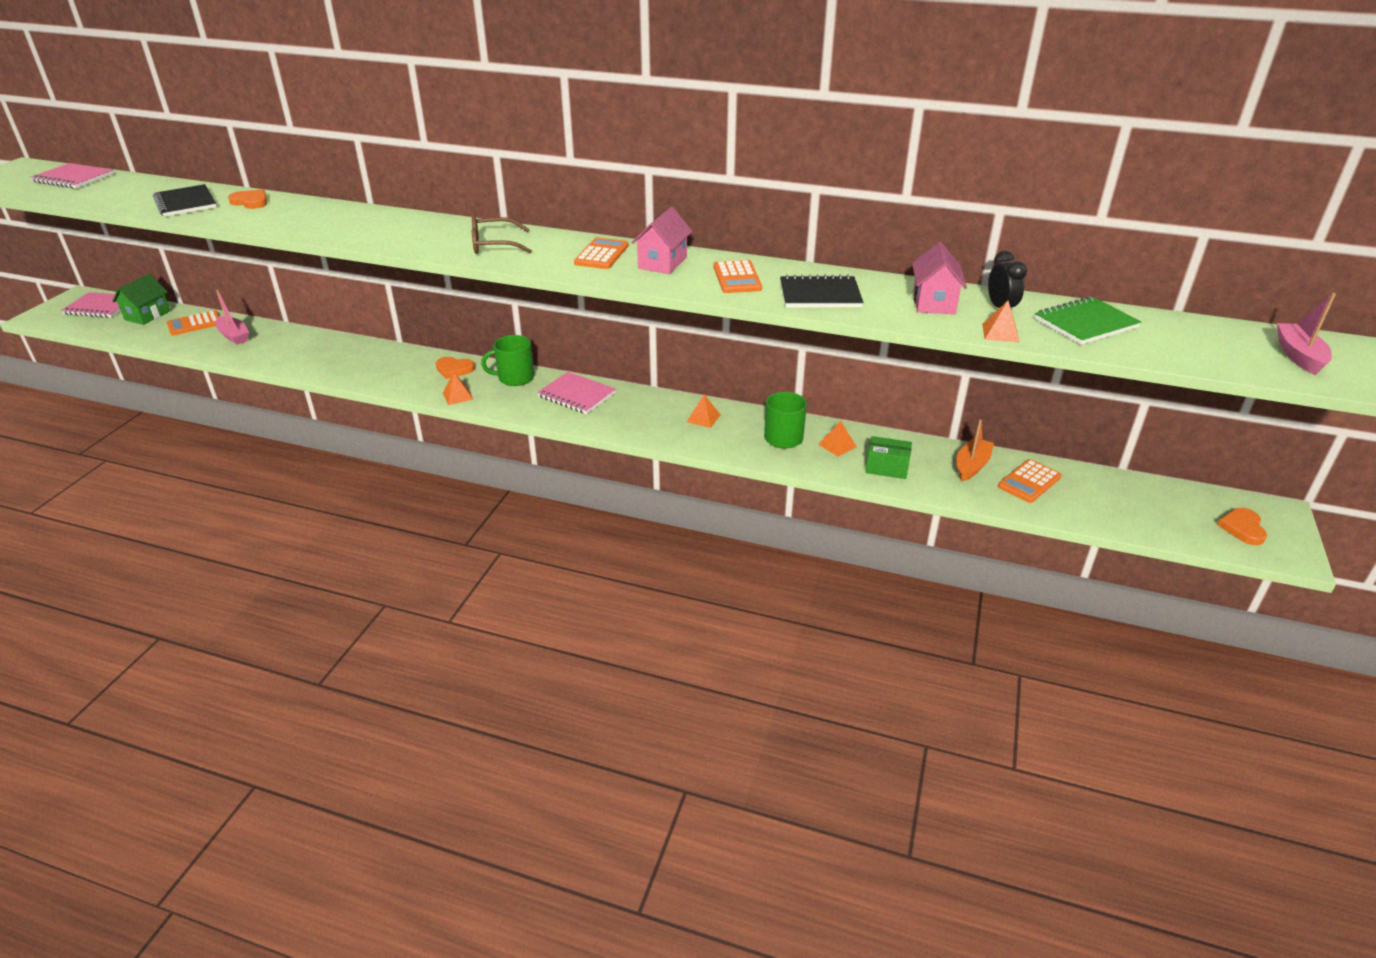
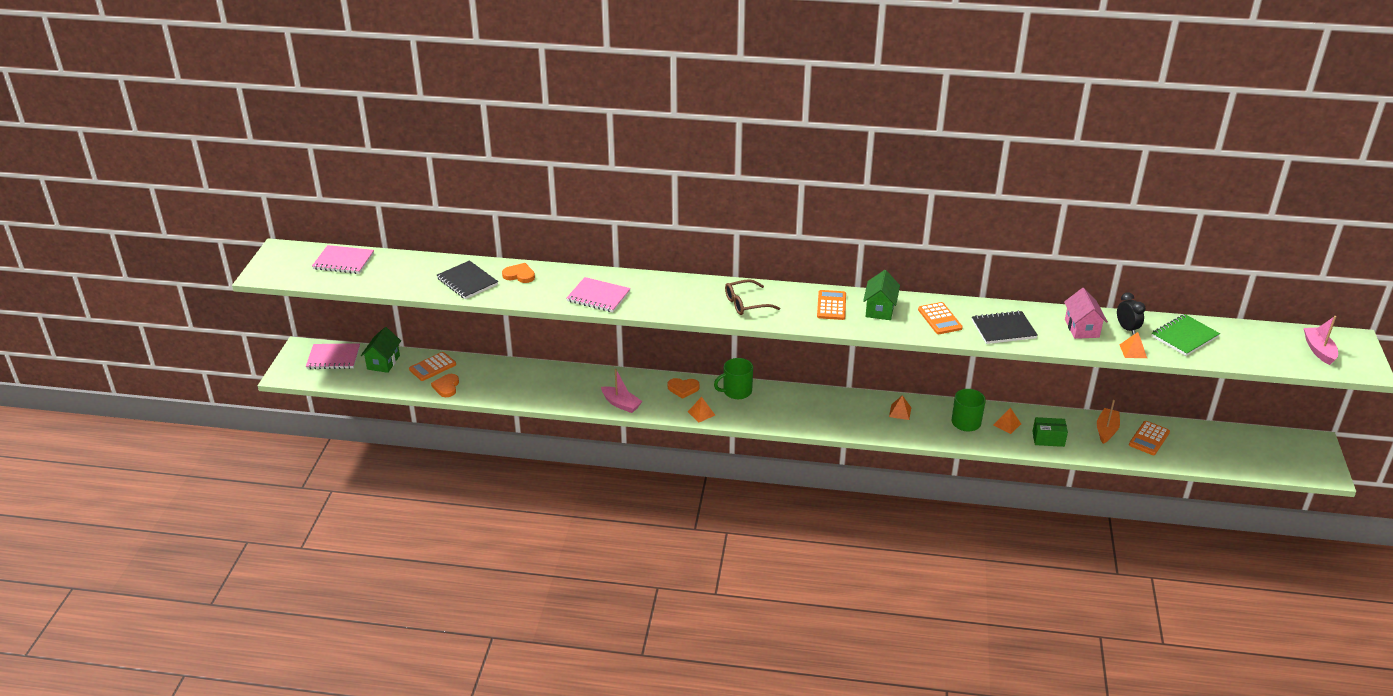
camera: 10 degrees left, 0 degrees up
(234, 336) = (476, 375): pink boat -> pink boat (621, 404)
(576, 395) = (793, 402): pink notebook -> pink notebook (598, 296)
(662, 263) = (880, 309): pink house -> green house
(1242, 528) = (1294, 458): orange heart -> orange heart (446, 387)

